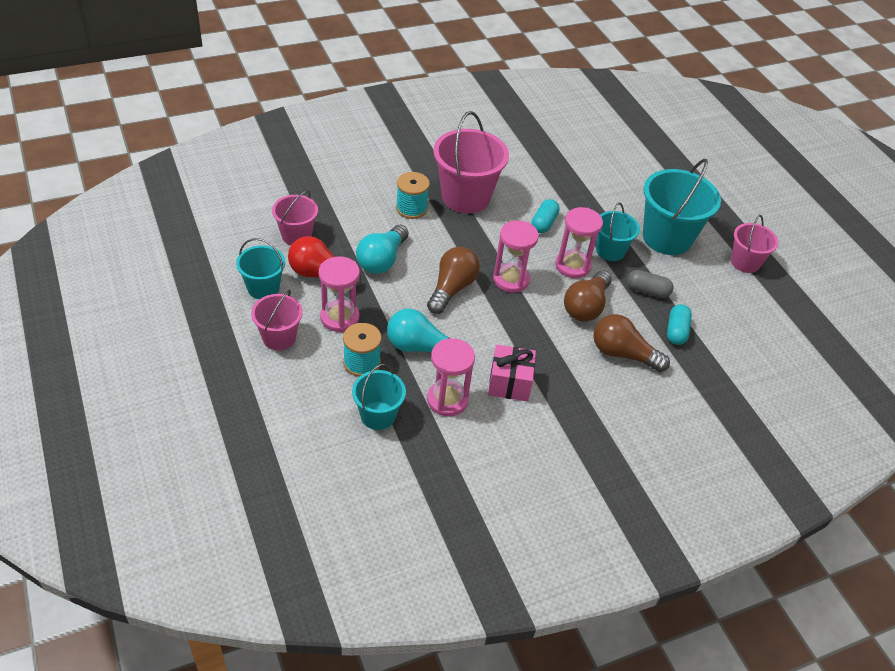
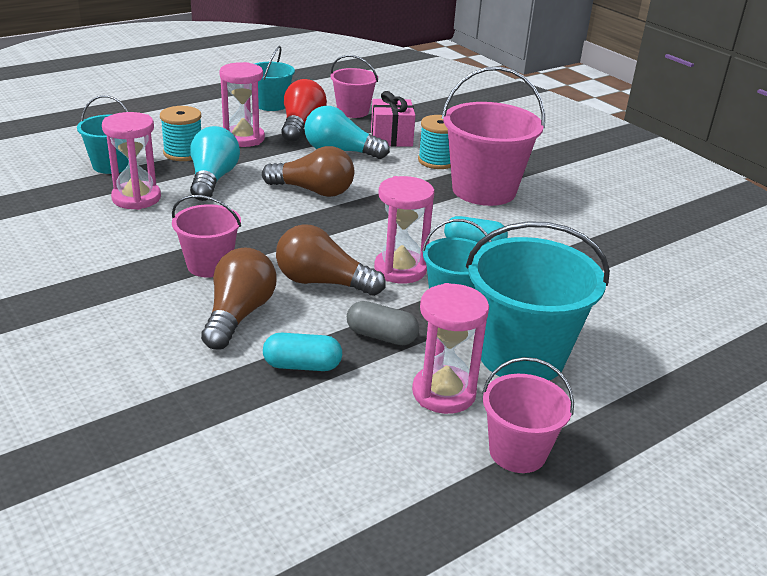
camera: 80 degrees right, 15 degrees down
(279, 337) = (207, 116): pink bucket -> pink bucket (209, 265)
(509, 383) = (168, 233): pink gift -> pink gift (391, 138)
(511, 279) = (348, 226): pink hourglass -> pink hourglass (444, 393)
(647, 291) = (381, 336): grey capsule -> grey capsule turned 75 degrees counterclockwise

